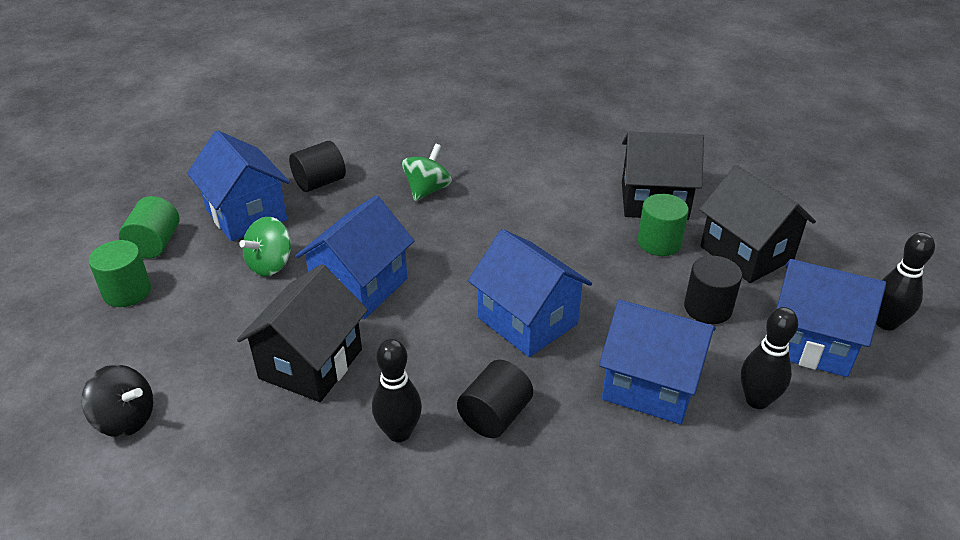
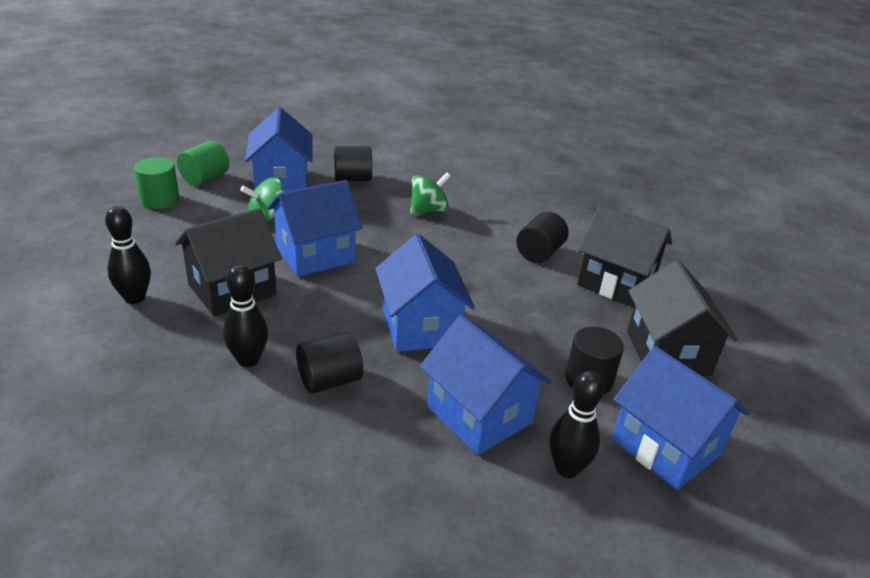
camera: 25 degrees right, 5 degrees down
(126, 419) = (83, 274): black spinning top -> none
(566, 196) = (539, 253): none -> black cylinder
(659, 242) = (590, 314): green cylinder -> none
(886, 323) = (763, 464): black bowling pin -> black bowling pin (135, 298)

